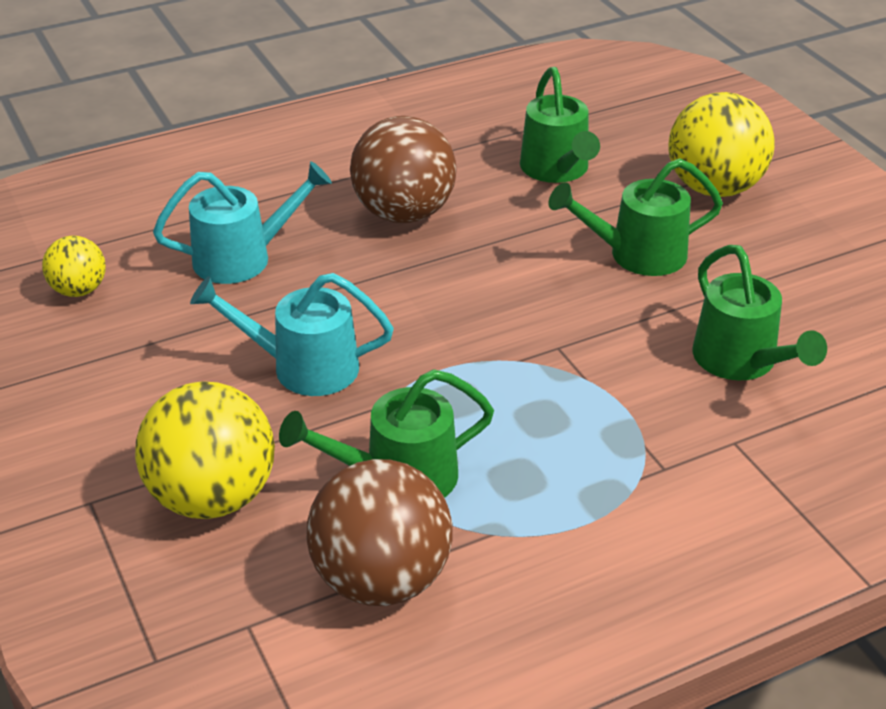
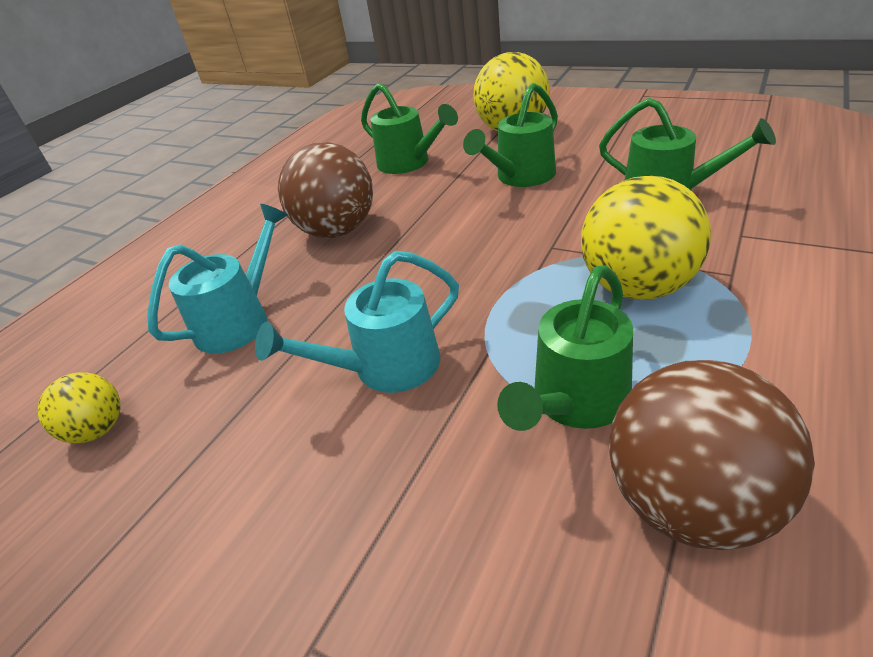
camera: 30 degrees left, 0 degrees up
(212, 497) = (439, 539): yellow ball -> yellow ball (637, 287)

